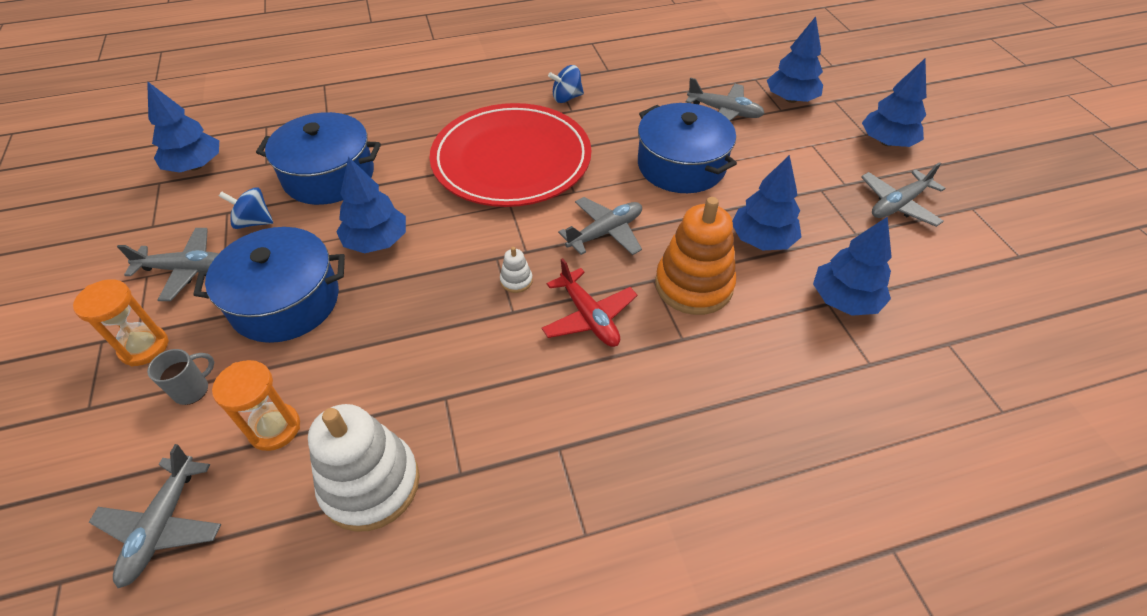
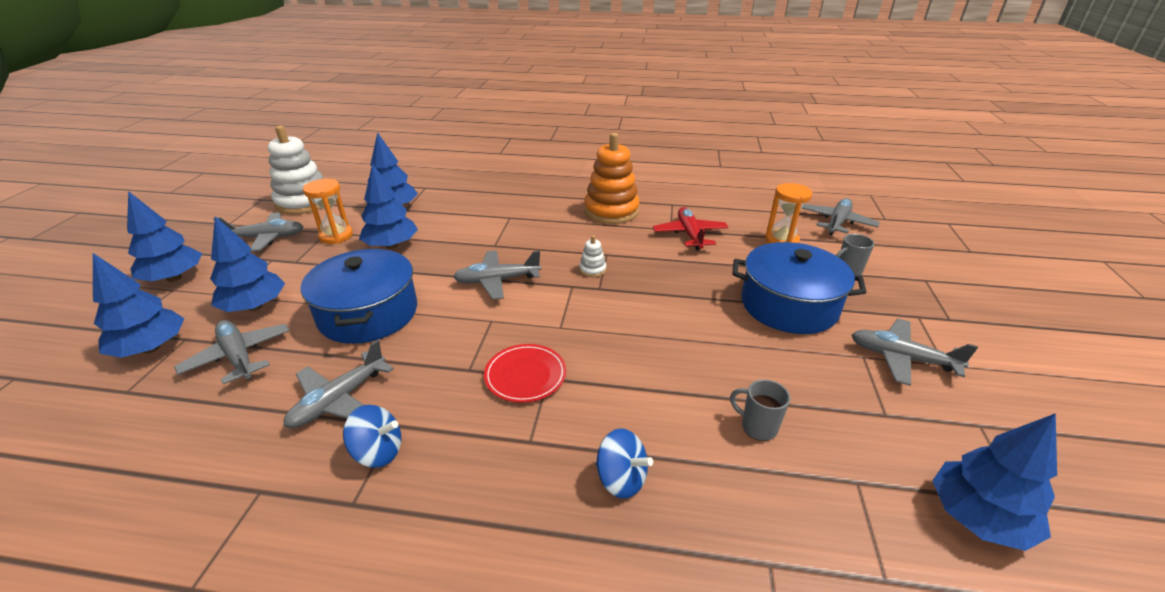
camera: 155 degrees left, 15 degrees down
(144, 347) = (904, 305): orange hourglass -> orange hourglass (336, 236)
(254, 222) = (844, 390): blue spinning top -> blue spinning top (621, 479)
(329, 176) = (757, 427): blue pot -> grey mug
(370, 484) = (721, 211): white stacking toy -> white stacking toy (304, 202)
(377, 241) = (703, 330): blue tree -> blue tree (255, 306)
(511, 160) = (525, 375): red plate -> red plate, size x0.41
(589, 317) = (556, 239): red plane -> red plane (689, 234)
(622, 111) = (339, 400): none -> grey plane
(693, 285) = (471, 236): orange stacking toy -> orange stacking toy (611, 211)

